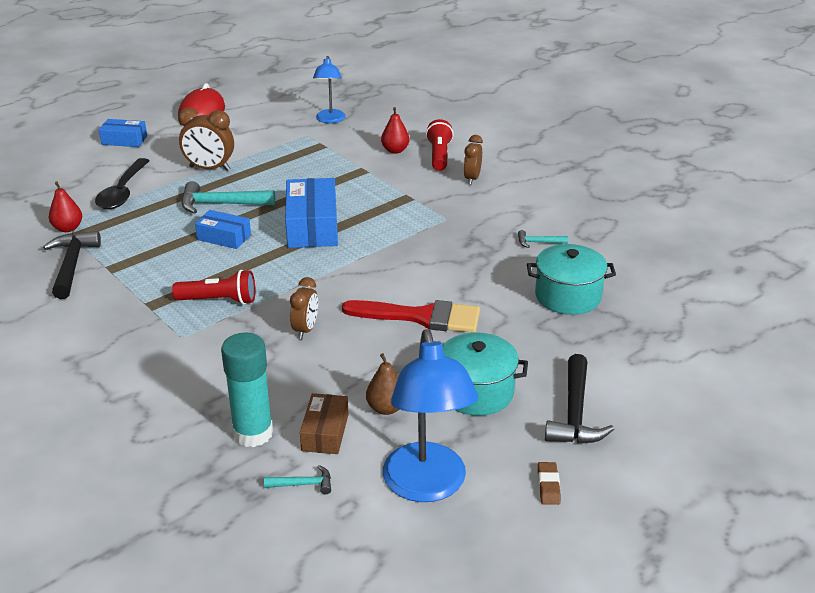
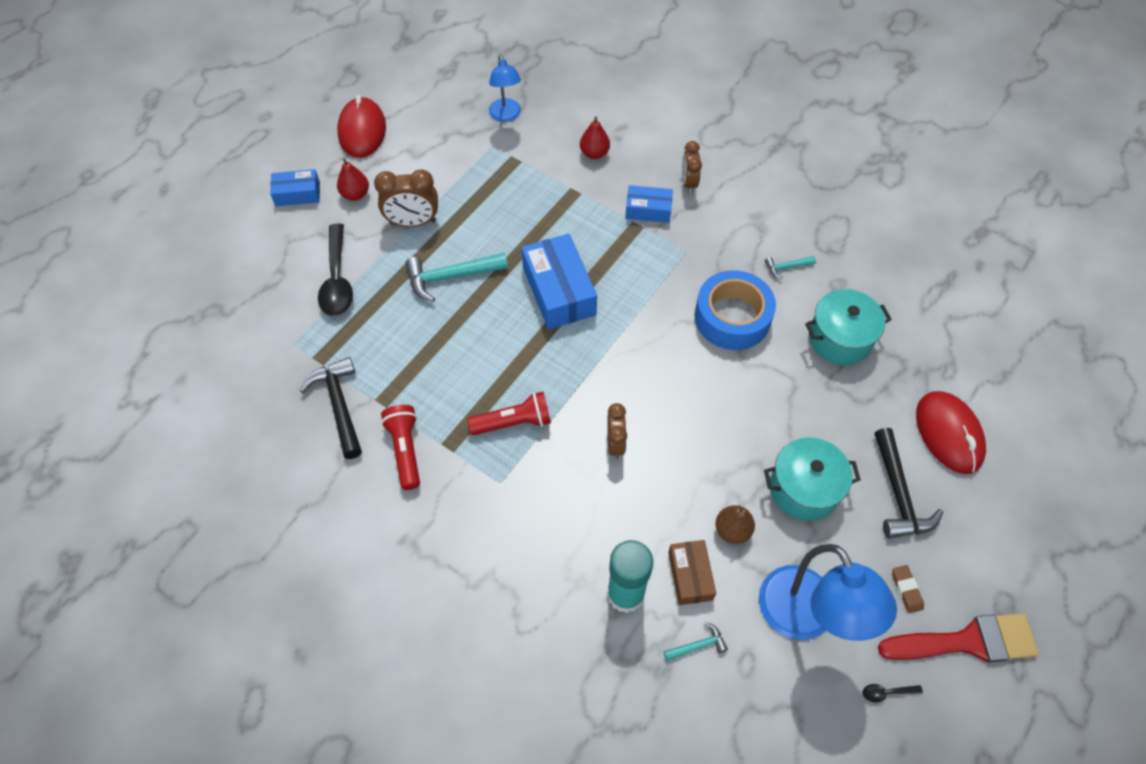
camera: 15 degrees left, 25 degrees up
(68, 228) = (306, 350): red pear -> red pear (355, 194)
(224, 237) = (477, 328): blue box -> blue box (648, 210)
(421, 317) = (716, 400): red brush -> red brush (967, 641)
(439, 155) = (642, 153): red flashlight -> red flashlight (405, 450)
(467, 266) = (732, 317): none -> blue tape
(486, 561) = (886, 692): none -> black spoon
(651, 379) = (948, 434): none -> red mouse

